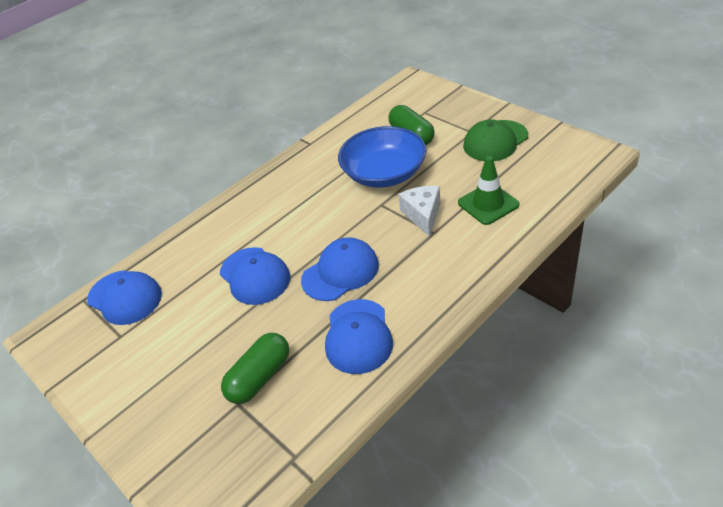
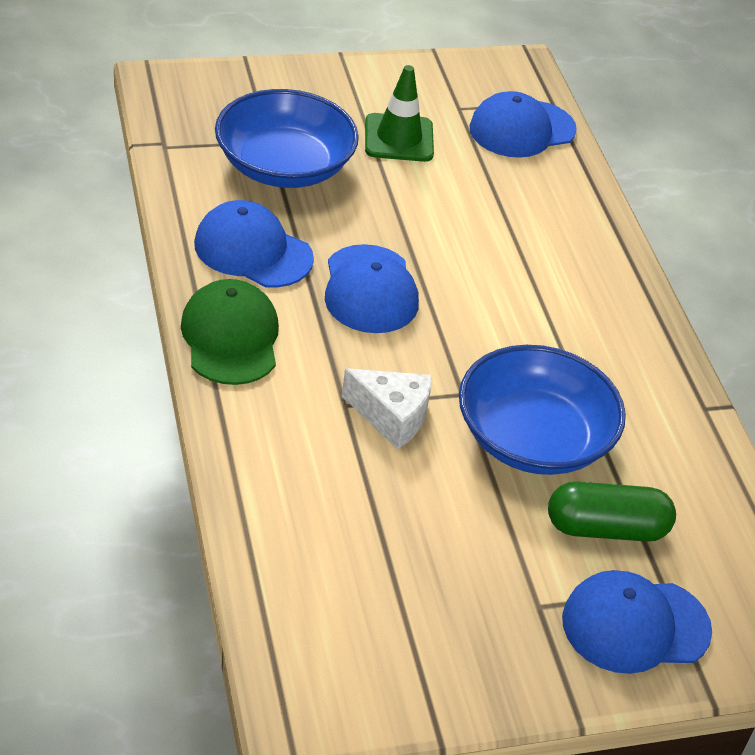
camera: 110 degrees right, 0 degrees up
(255, 276) = (446, 226): blue cap -> blue cap (635, 625)
(260, 377) = (284, 166): green capsule -> blue bowl
(488, 204) = (338, 493): green traffic cone -> green traffic cone (399, 138)
(495, 141) = (480, 614): green cap -> green cap (230, 337)

